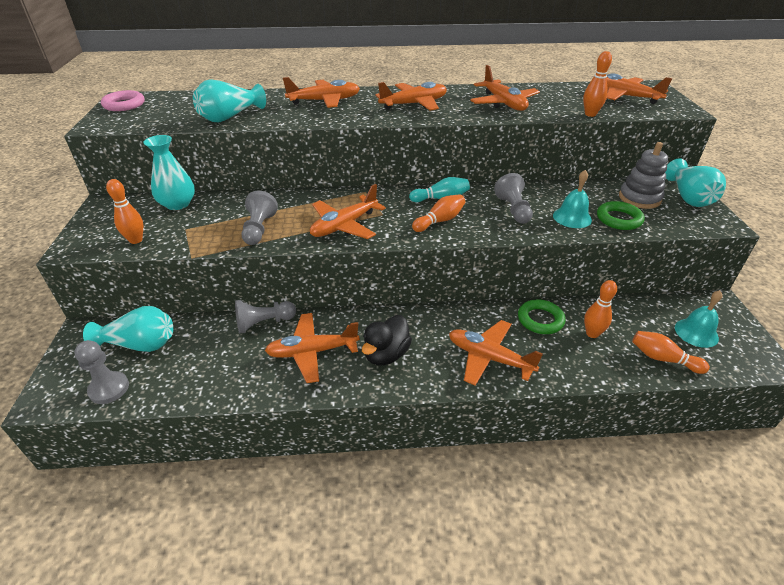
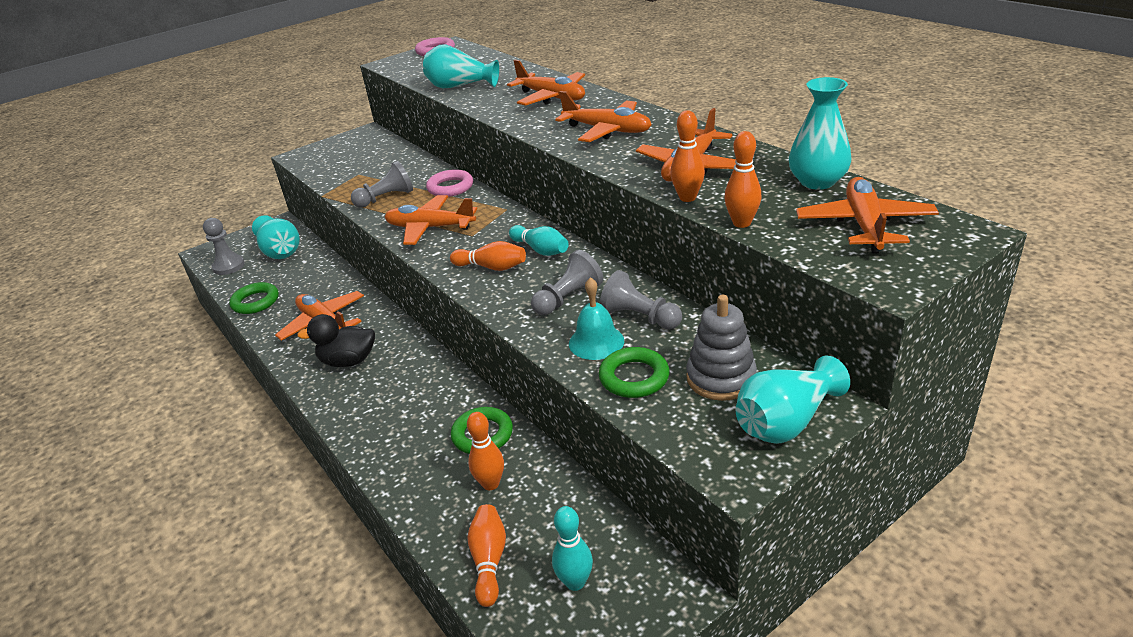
camera: 60 degrees right, 5 degrees down
(136, 240) = (326, 167): orange bowling pin -> orange bowling pin (687, 198)
(177, 204) = (391, 153): turquoise vase -> turquoise vase (817, 181)
(212, 386) = (255, 302): none -> green ring
(264, 323) = (343, 284): grey pawn -> grey pawn (639, 317)
(292, 199) = (450, 187): none -> pink ring
(489, 358) = (388, 423): orange plane -> none
(696, 332) = (575, 582): turquoise bell -> turquoise bowling pin

